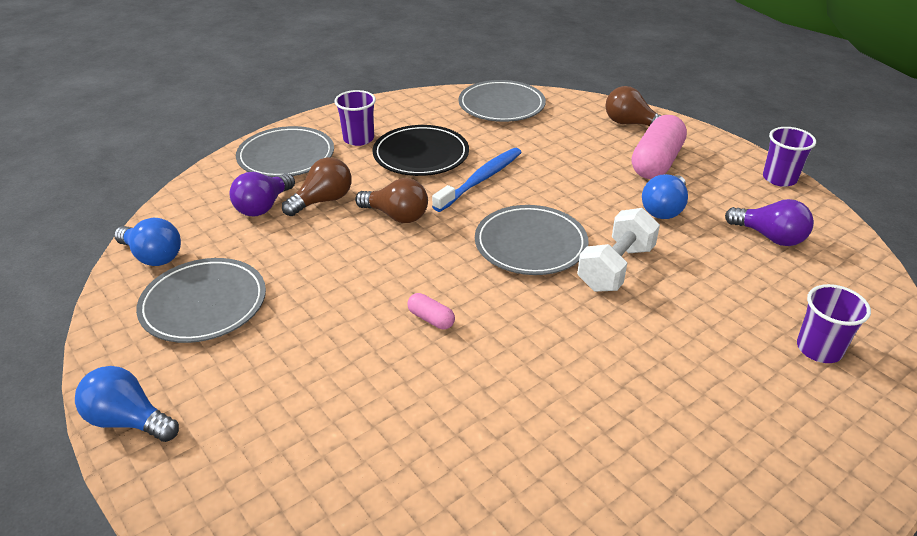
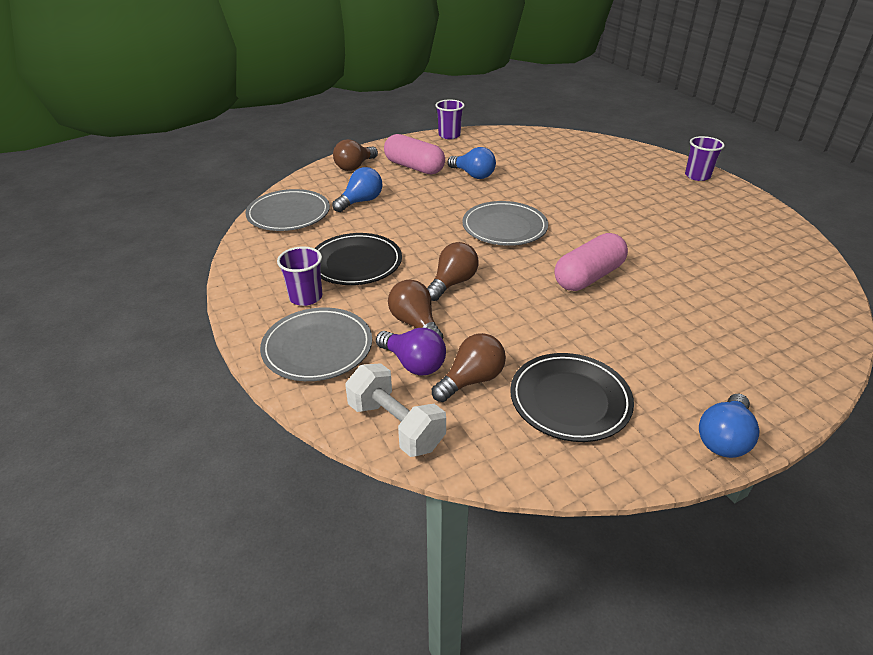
camera: 80 degrees left, 0 degrees up
(153, 256) = (488, 446): blue light bulb -> blue light bulb (361, 201)
(204, 304) = (570, 400): grey plate -> black plate
(238, 241) = (471, 380): none -> brown light bulb
(431, 319) = (588, 277): pink capsule -> pink capsule, size x2.21
(480, 180) = (410, 237): blue toothbrush -> none
(616, 268) = (536, 201): white dumbbell -> white dumbbell (396, 425)
(769, 237) = (510, 151): purple light bulb -> none
(819, 349) = (610, 160): purple cup -> purple cup (697, 176)

